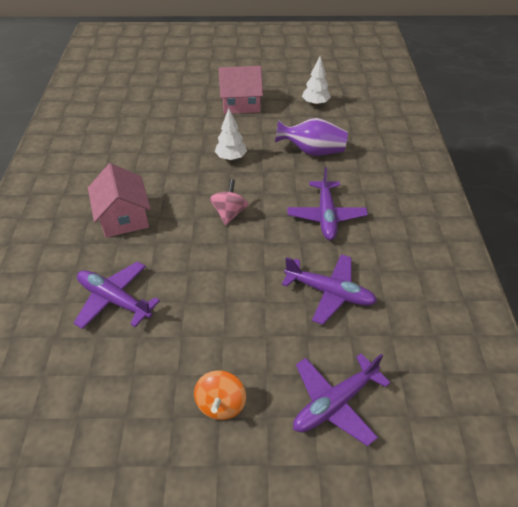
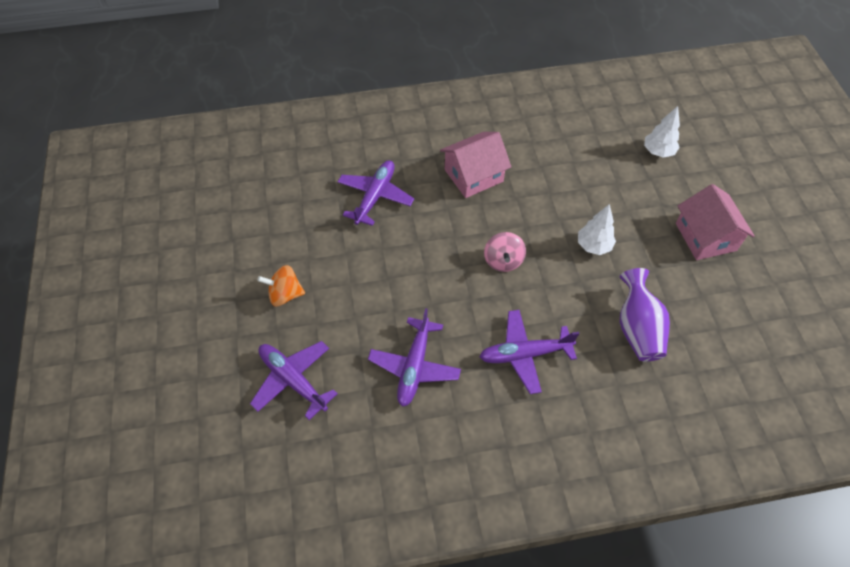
camera: 80 degrees right, 10 degrees up
(229, 213) = (503, 261): pink spinning top -> pink spinning top turned 90 degrees clockwise
(315, 104) = (745, 322): white tree -> white tree (658, 152)

